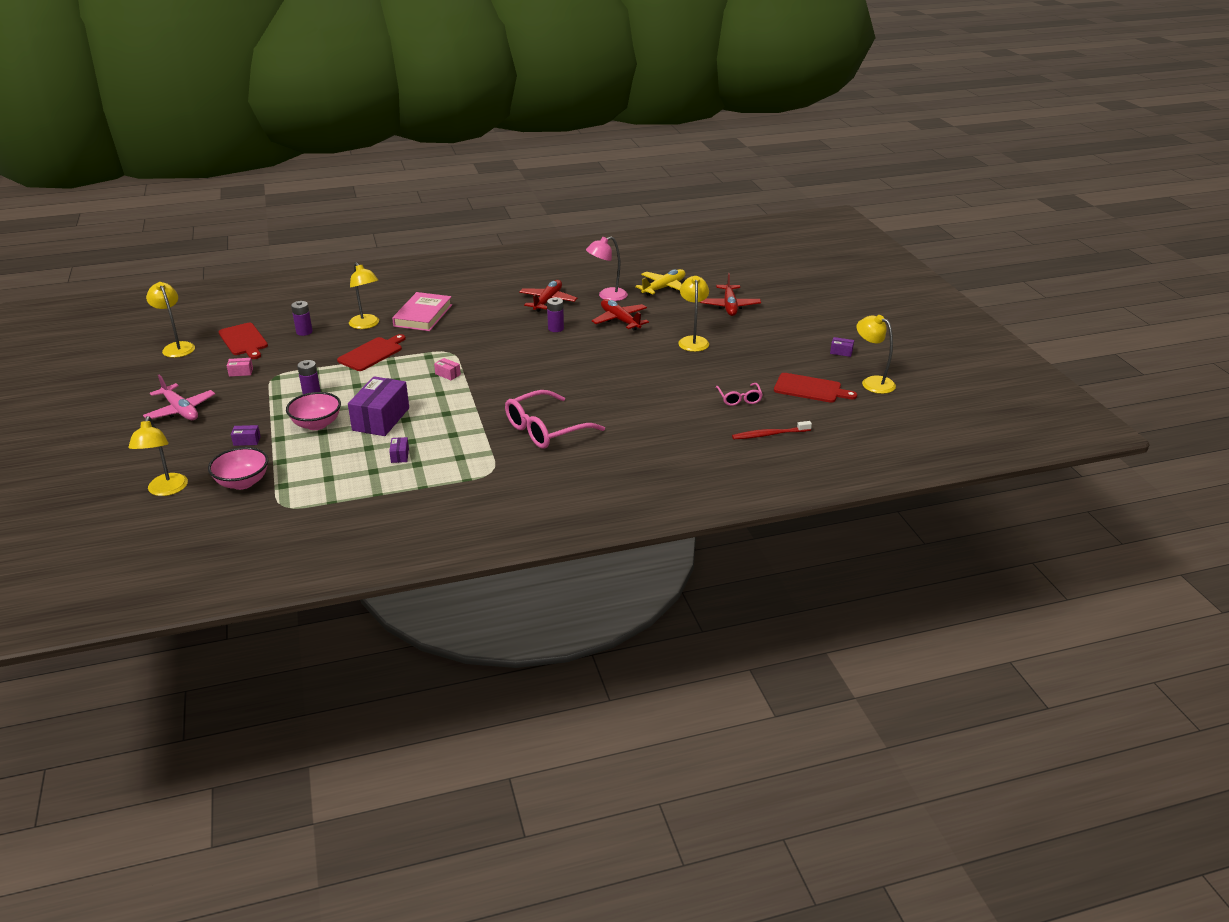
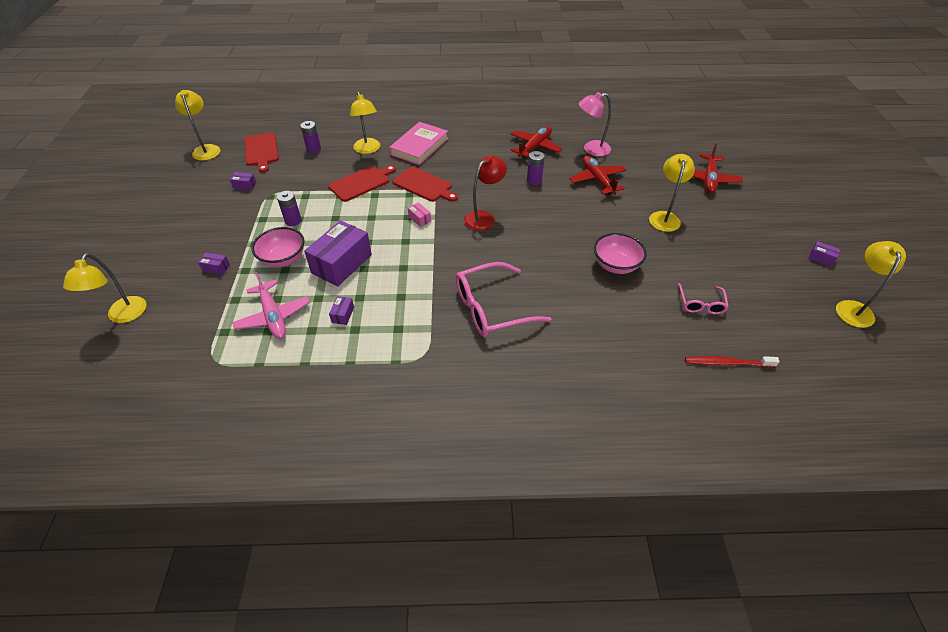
camera: 15 degrees right, 15 degrees up
(181, 410) = (178, 220): pink plane -> pink plane (273, 316)
(241, 372) = (245, 185): pink box -> purple box
(242, 482) = (191, 320): pink bowl -> pink bowl (615, 265)
(514, 364) = (484, 217): none -> red lamp
(664, 288) = (647, 147): yellow plane -> none
(810, 389) = (781, 304): red cutting board -> red cutting board (424, 185)
(872, 382) = (853, 308): yellow lamp -> yellow lamp turned 45 degrees clockwise

